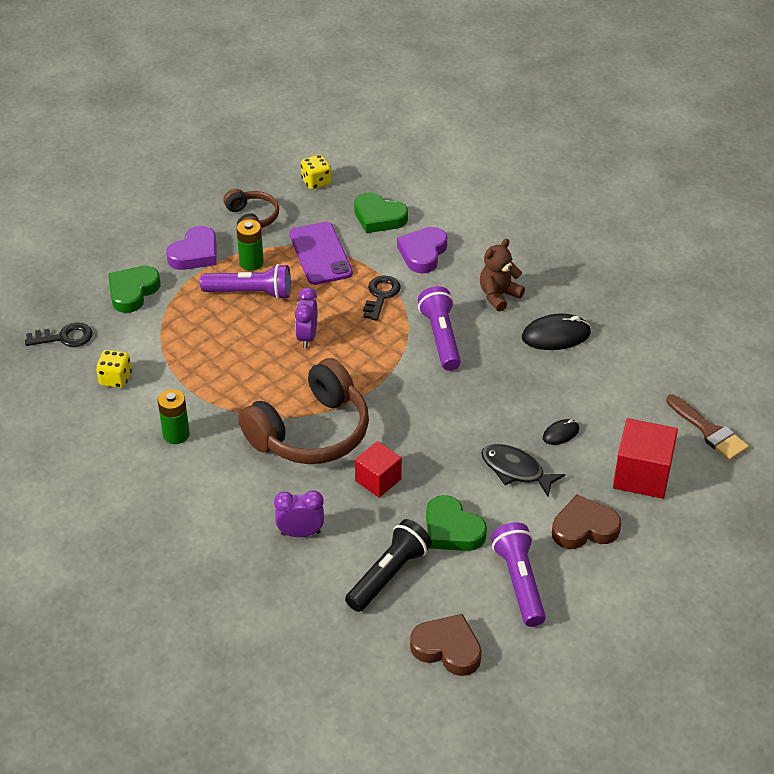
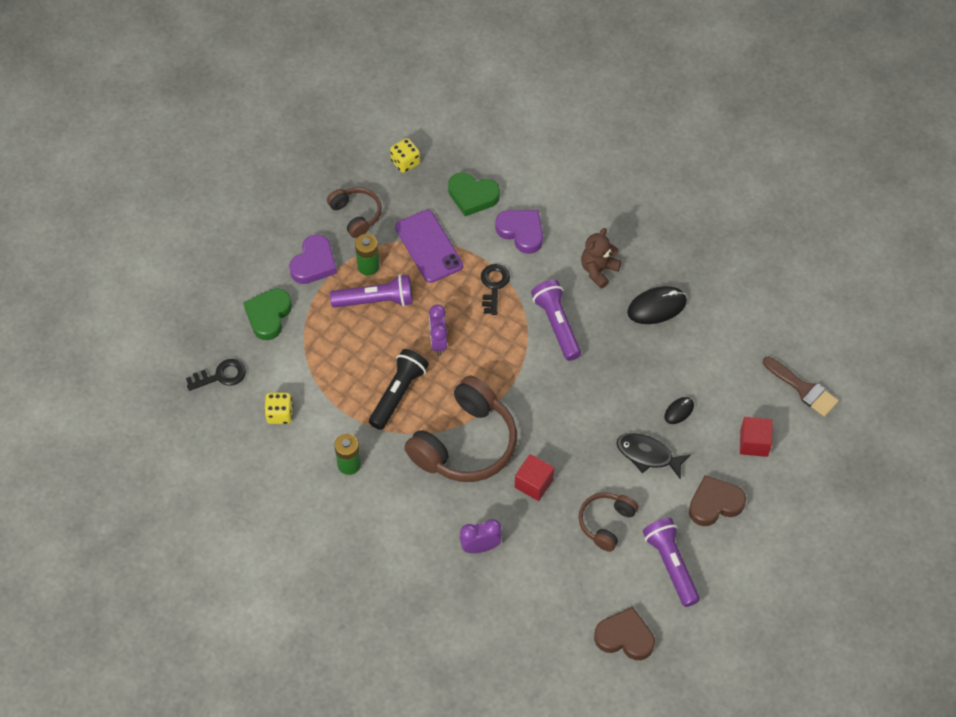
camera: 10 degrees left, 15 degrees up
(388, 575) = (562, 575): black flashlight -> black flashlight (398, 394)
(423, 253) = (521, 232): purple heart -> purple heart turned 120 degrees clockwise
(452, 530) = (606, 523): green heart -> brown headphones
(642, 475) = (754, 443): red cube -> red cube, size x0.65

